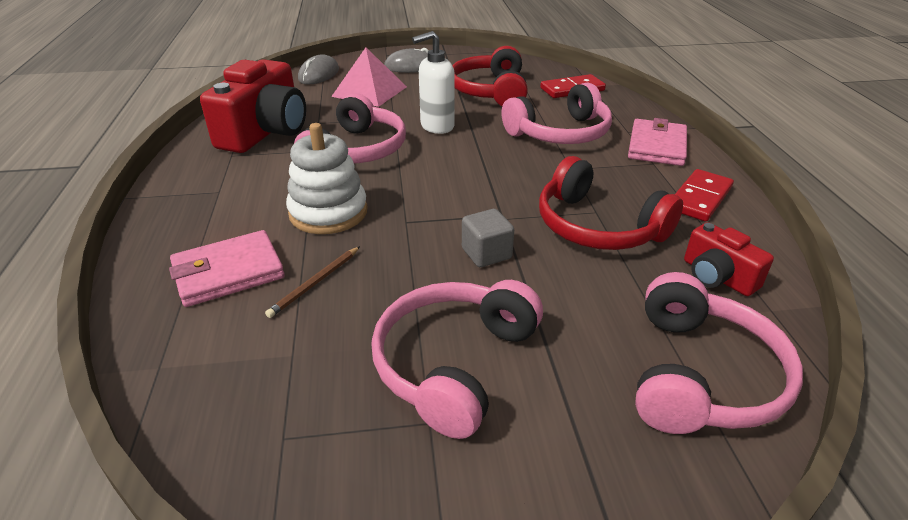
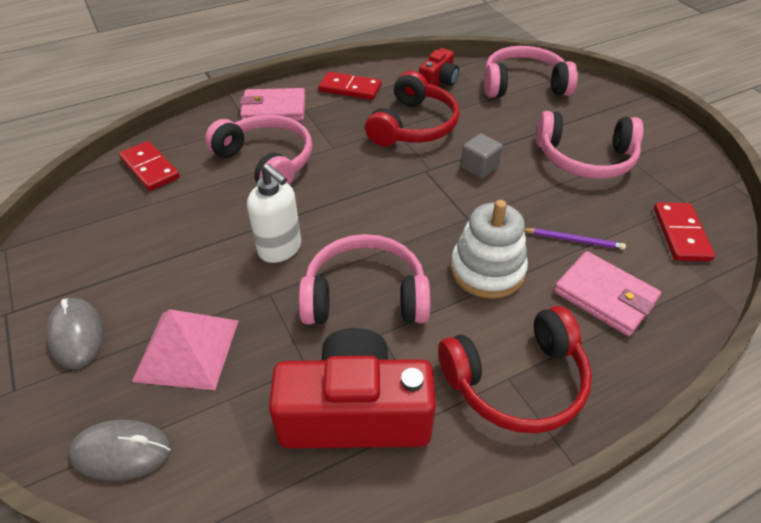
camera: 110 degrees left, 10 degrees up
(239, 389) = (680, 234): none -> red domino
(315, 283) = (574, 240): brown pencil -> purple pencil
(490, 91) = (166, 229): red headphones -> red headphones (516, 381)

